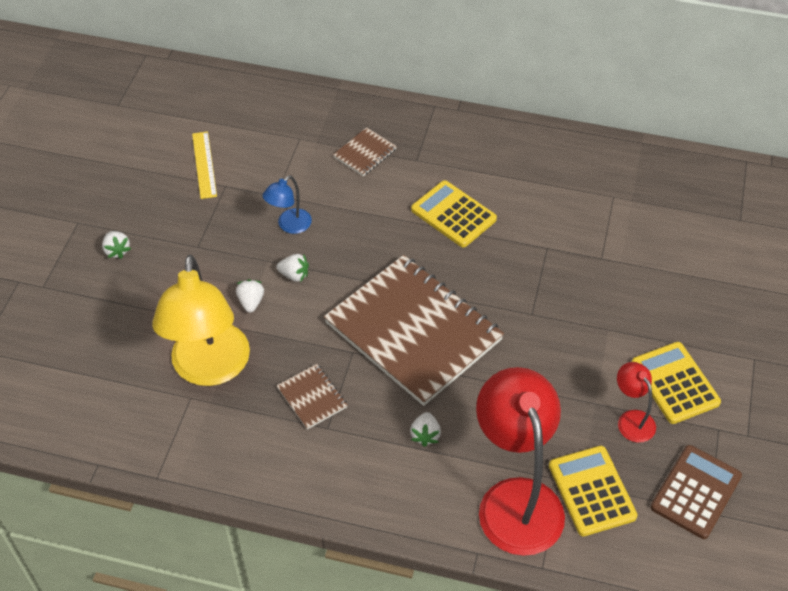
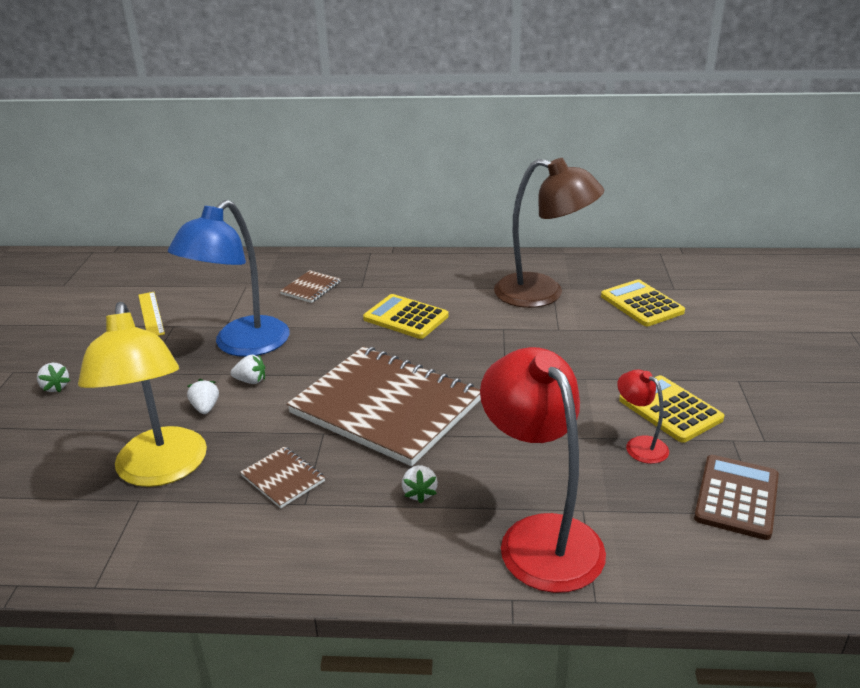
camera: 10 degrees left, 20 degrees down
(289, 225) = (242, 345): blue lamp -> blue lamp, size x2.15
(591, 491) = (623, 515): yellow calculator -> yellow calculator (641, 304)
(600, 204) = (543, 294): none -> brown lamp

